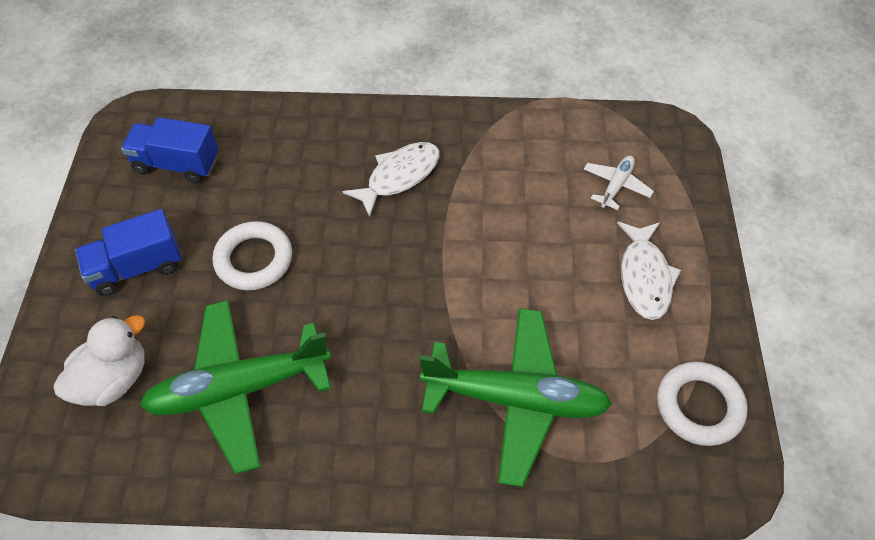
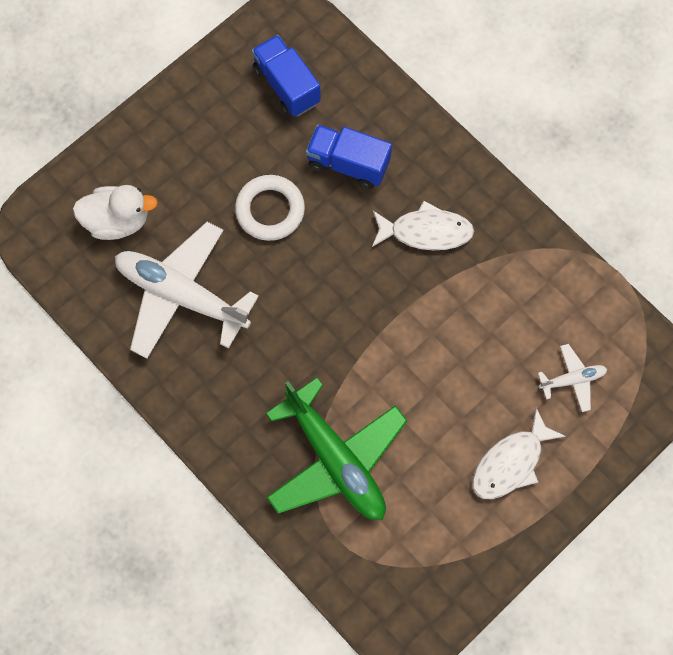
camera: 45 degrees right, 15 degrees up
(137, 267) = (194, 150): blue truck -> blue truck (348, 164)
(239, 389) = (182, 295): green plane -> white plane
(699, 406) = (443, 575): white ring -> none

